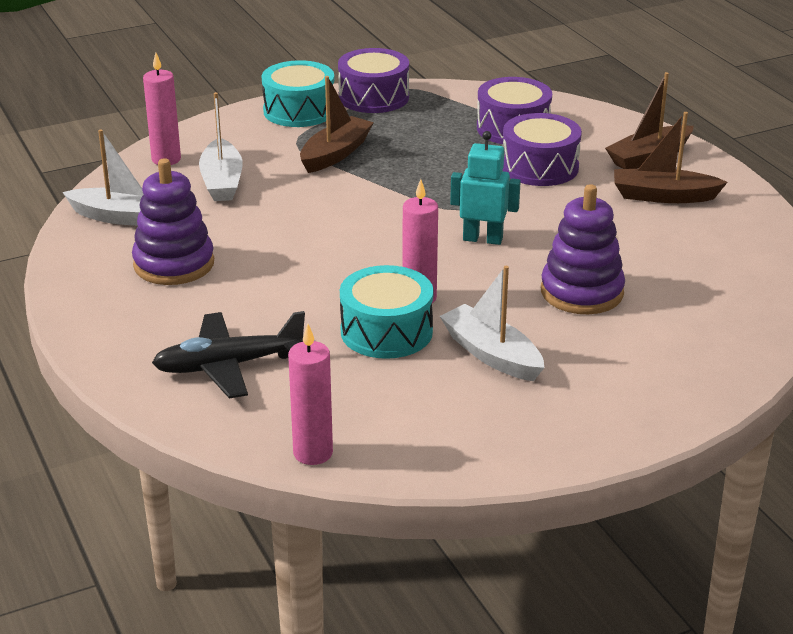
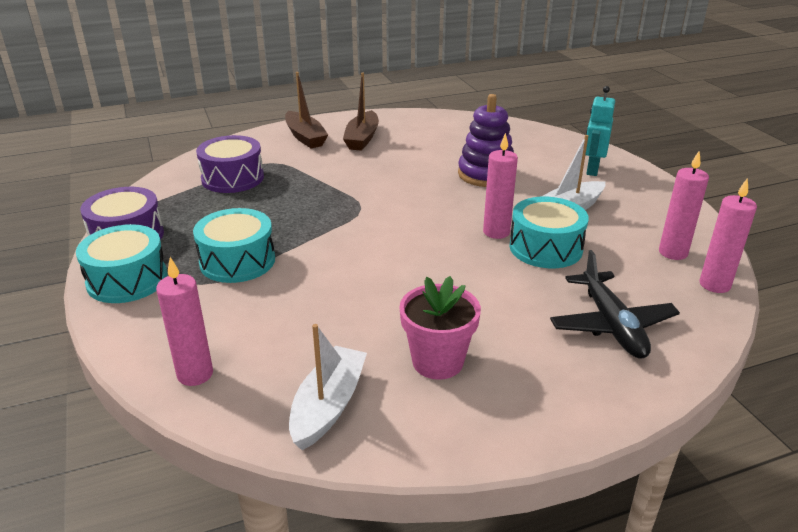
camera: 85 degrees left, 0 degrees up
(174, 264) = (437, 362): purple stacking toy -> pink flower pot
(222, 181) = (267, 331): white boat -> none
(335, 154) = (237, 261): brown boat -> turquoise drum
(388, 430) = (673, 253): none -> pink candle
(483, 239) = (410, 202): turquoise robot -> turquoise robot (592, 169)
(540, 167) = (304, 173): purple drum -> none

